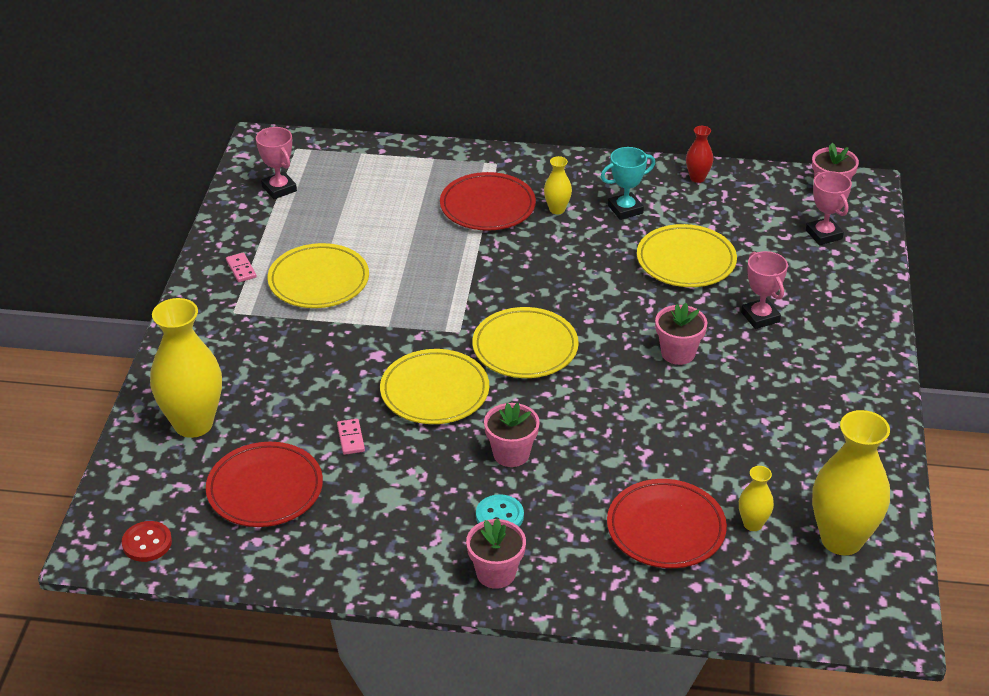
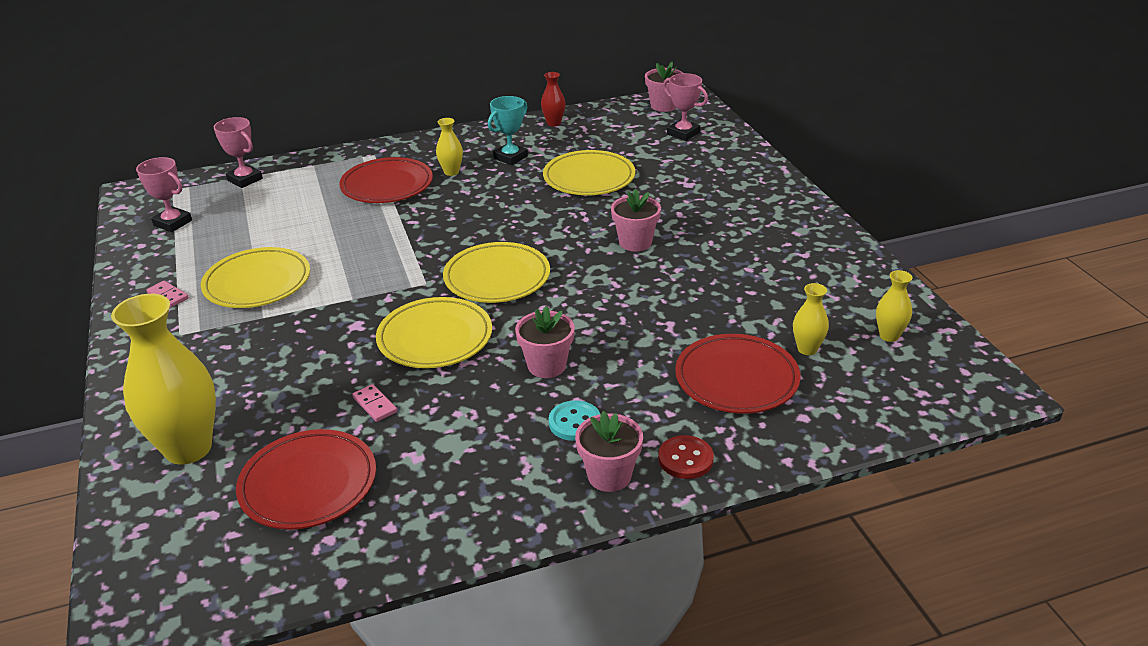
camera: 25 degrees left, 5 degrees down
(147, 543) = (194, 591): red button -> red button (685, 459)
(760, 317) = (681, 199): pink trophy -> pink trophy (245, 179)
(841, 539) = (889, 336): yellow vase -> yellow vase, size x0.47

